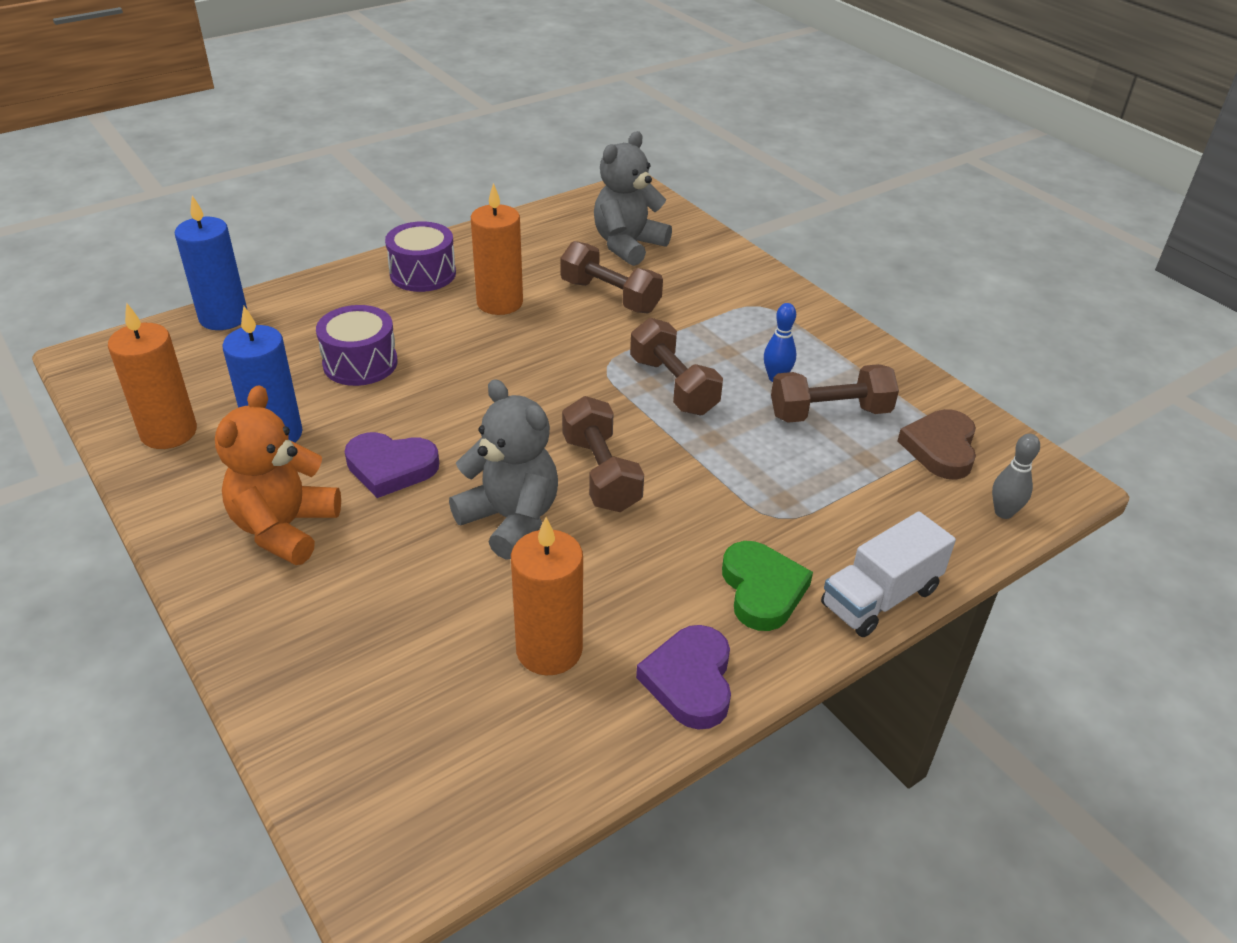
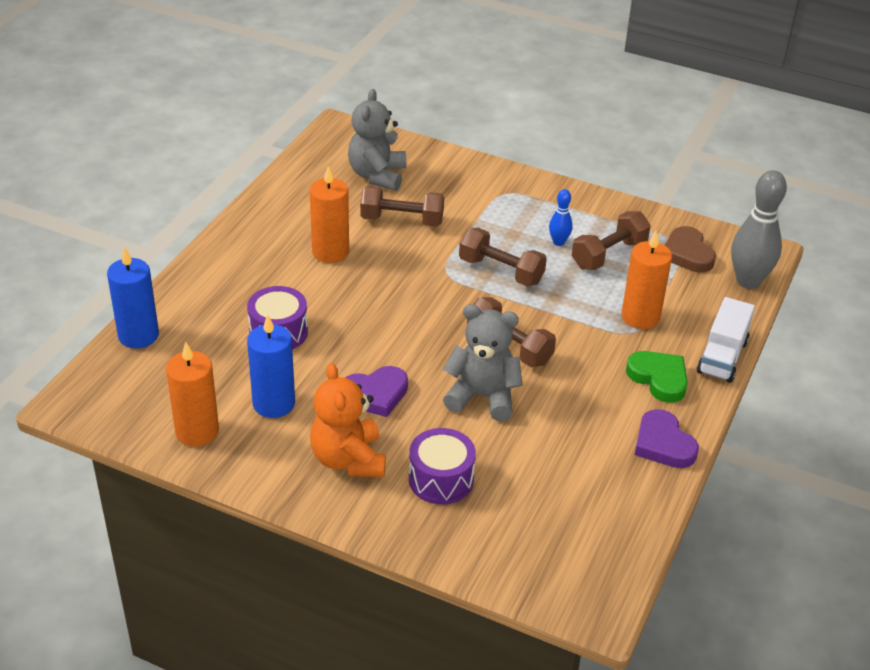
camera: 30 degrees left, 0 degrees up
(423, 274) = (252, 248): purple drum -> purple drum (441, 479)
(549, 650) = (575, 461): orange candle -> orange candle (640, 317)
(1003, 512) = (748, 281): grey bowling pin -> grey bowling pin, size x2.01

